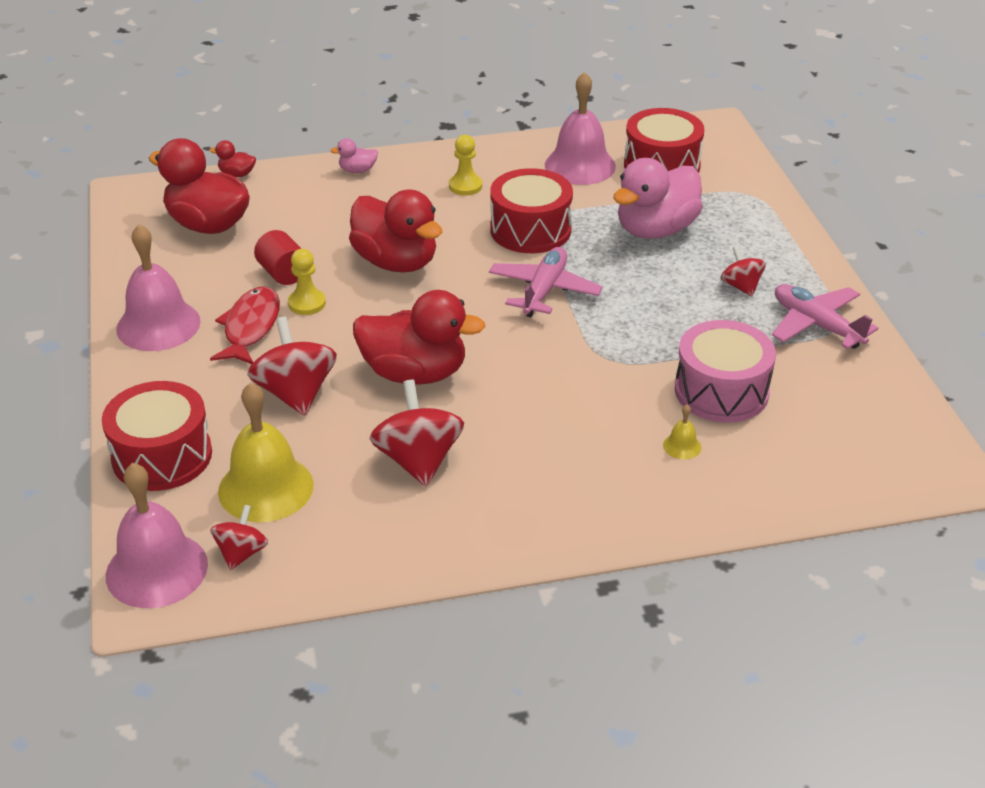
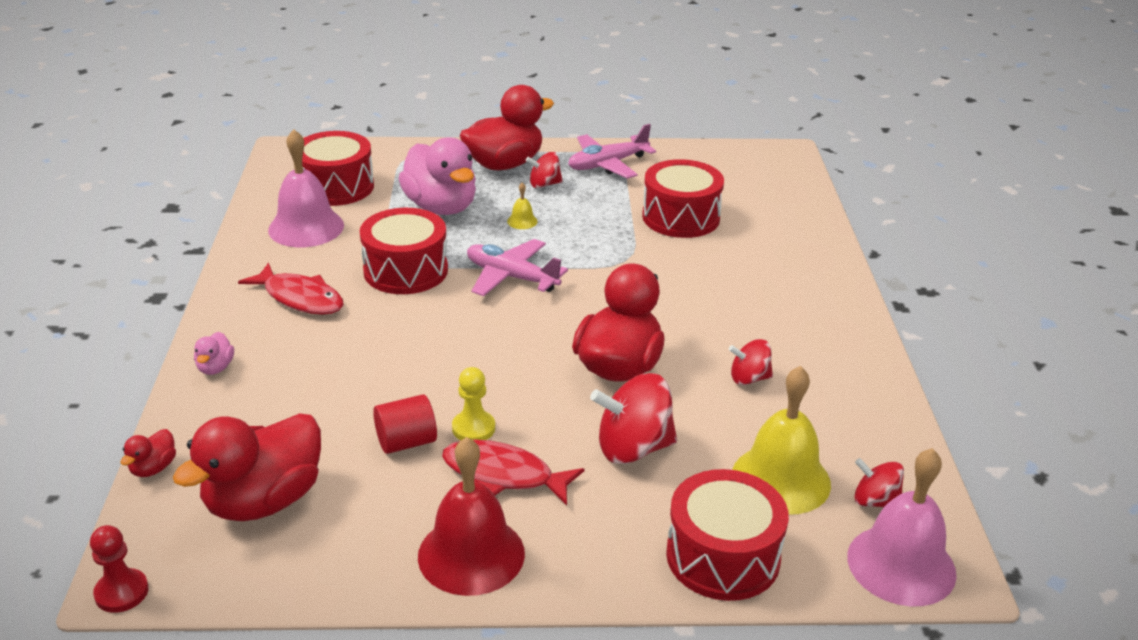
camera: 80 degrees left, 5 degrees down
(117, 193) = (121, 592): none -> red pawn
(158, 325) = (471, 554): pink bell -> red bell
(396, 262) = (422, 359): red duck -> red duck (504, 164)
(418, 460) = (749, 378): red spinning top -> red spinning top, size x0.57
(465, 186) = (300, 298): yellow pawn -> red fish
(682, 446) = (745, 245): yellow bell -> yellow bell (522, 221)
(721, 391) = (681, 217): pink drum -> red drum

